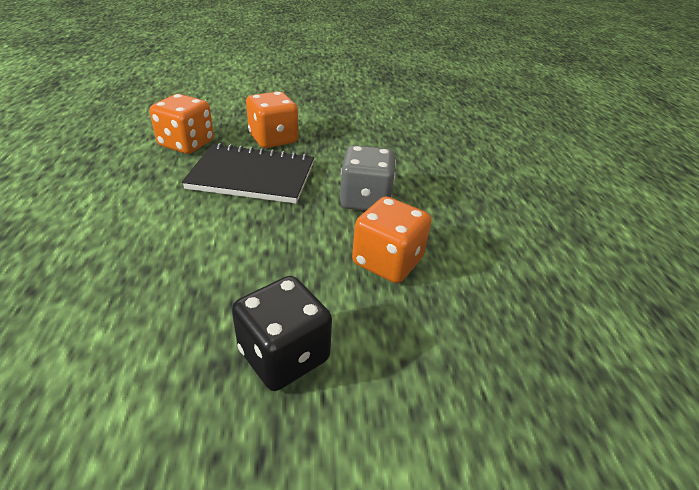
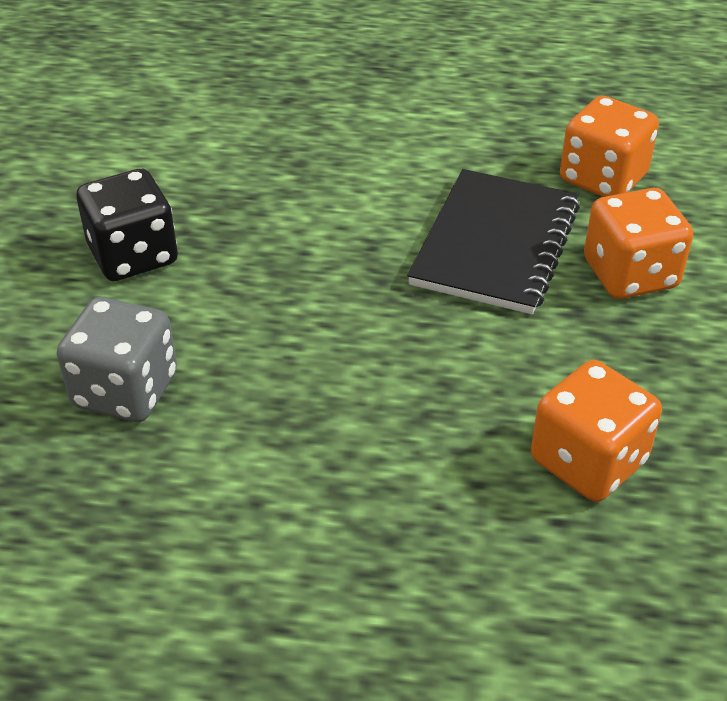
camera: 105 degrees right, 5 degrees up
(365, 200) = (411, 367): grey dice -> grey dice (125, 390)
(387, 261) = (250, 364): orange dice -> orange dice (588, 461)

